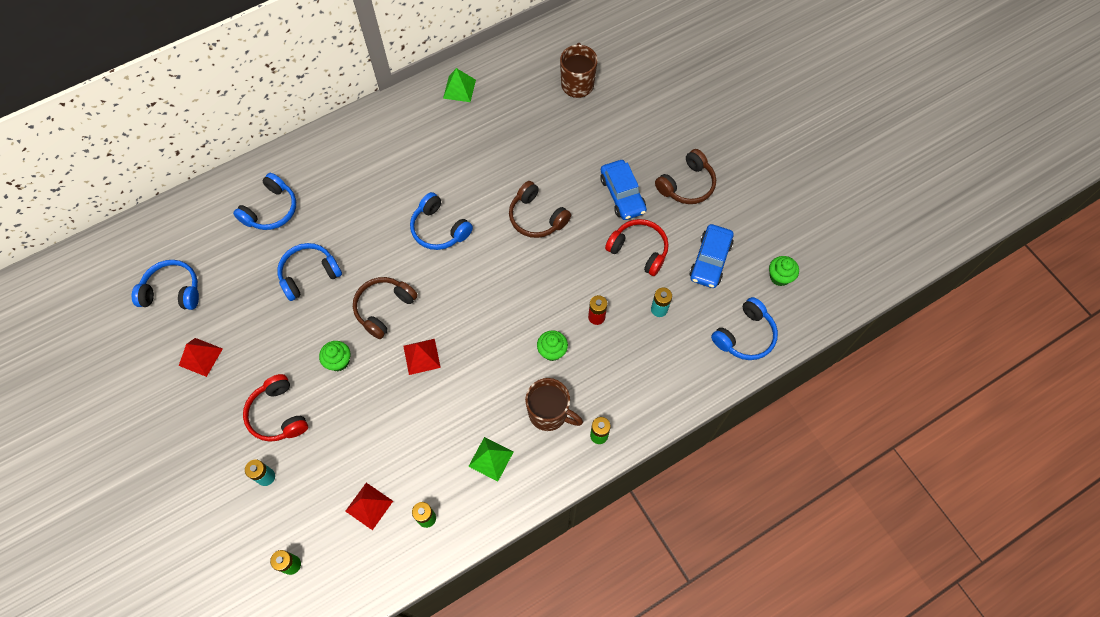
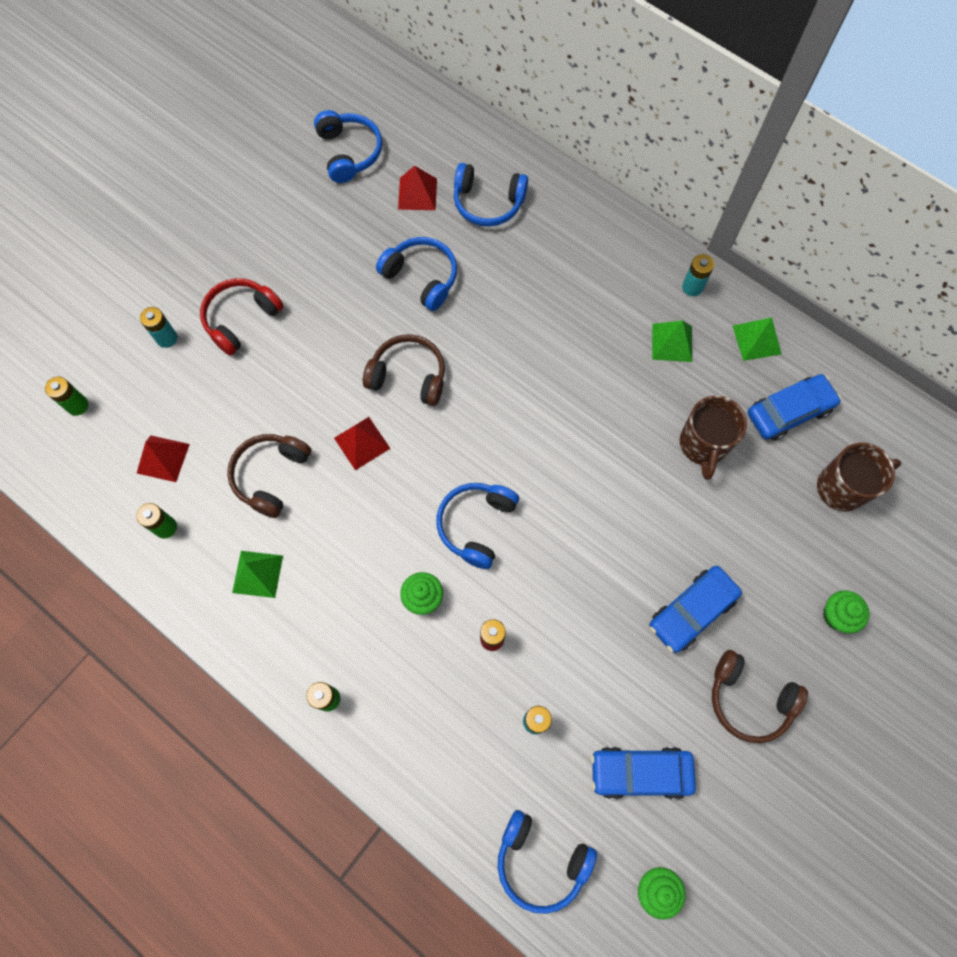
camera: 70 degrees right, 5 degrees up
(200, 357) = (282, 214): red pyramid -> red pyramid (417, 193)
(339, 361) = (324, 354): green cupcake -> green cupcake (837, 615)
(404, 109) = (692, 287): none -> turquoise battery
(438, 136) = (672, 342): none -> green pyramid
(439, 229) = (540, 396): blue headphones -> blue headphones (476, 525)
(516, 91) = (789, 411): none -> blue car
(536, 217) = (607, 508): brown headphones -> brown headphones (270, 476)
(549, 413) = (337, 624): brown mug -> brown mug (703, 445)
(639, 250) = (615, 663): red headphones -> none

